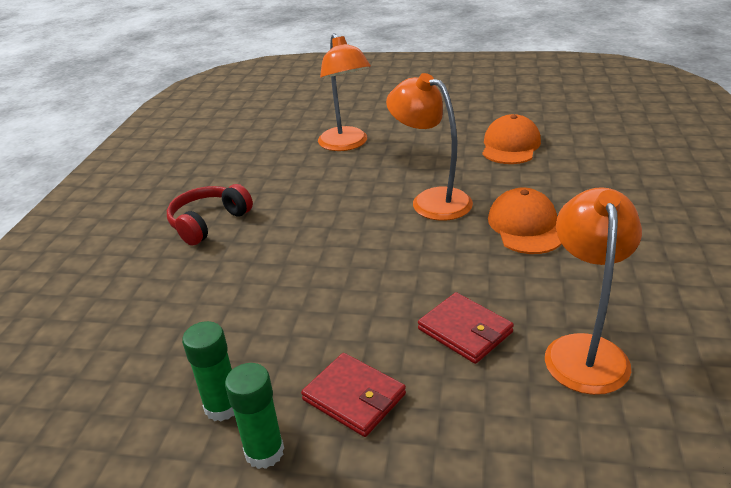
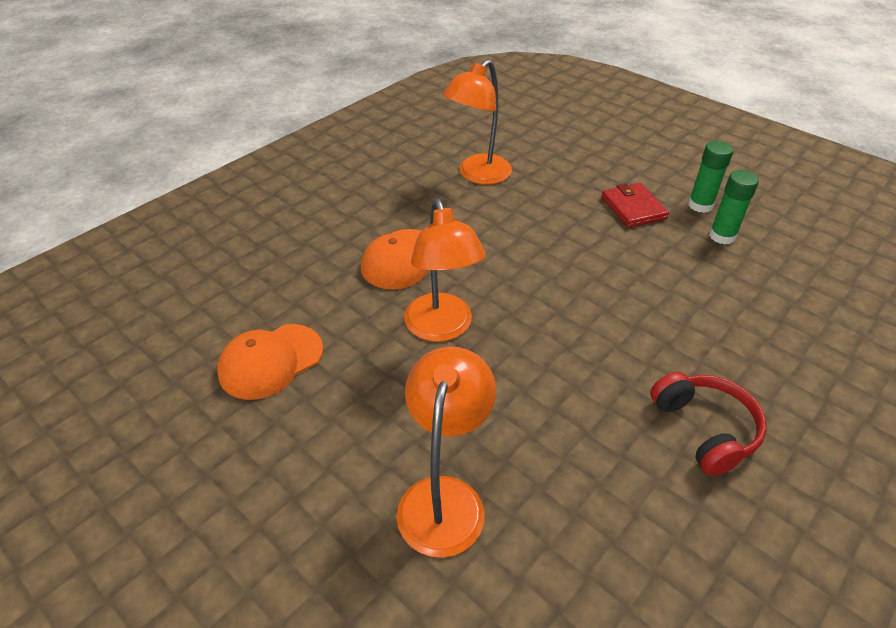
camera: 150 degrees left, 10 degrees up
(208, 223) = (705, 429): red headphones -> red headphones turned 90 degrees counterclockwise
(465, 331) = (534, 212): red wallet -> none

